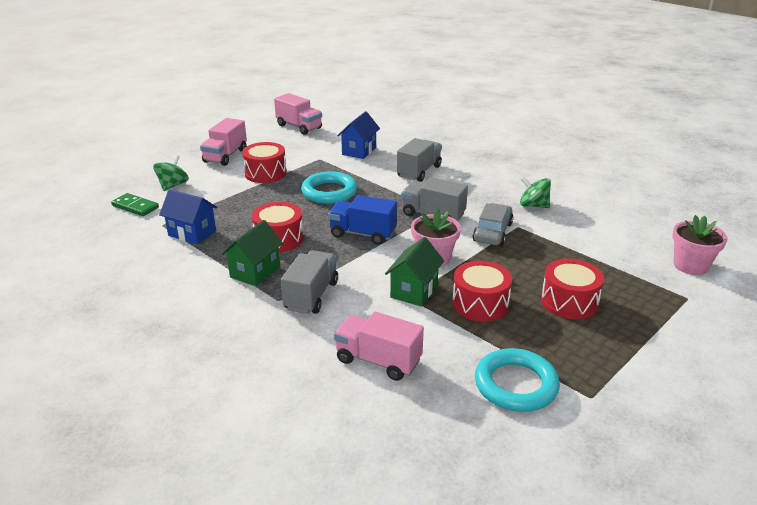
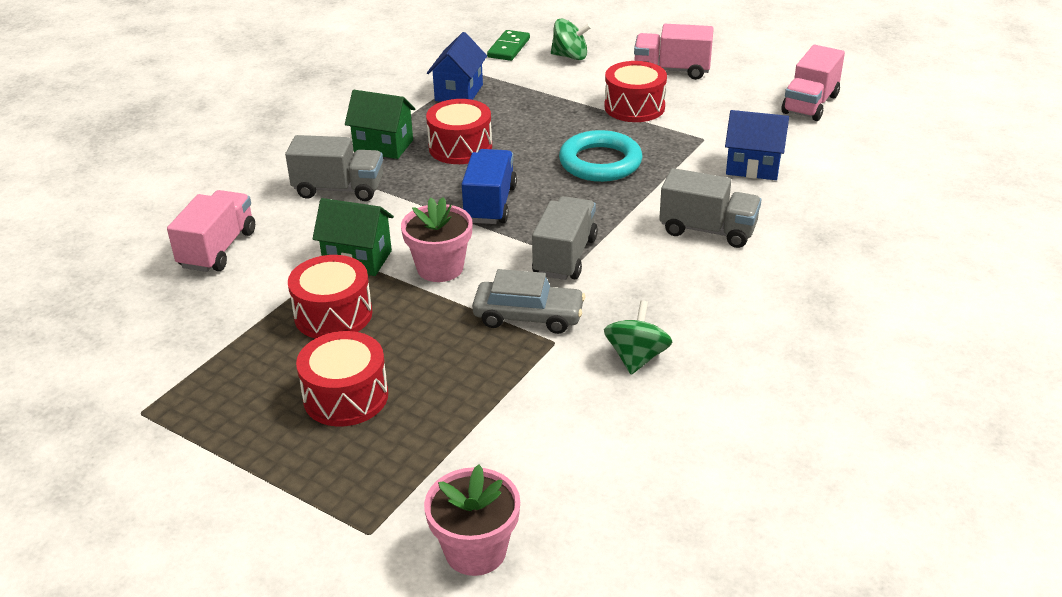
camera: 80 degrees right, 5 degrees up
(515, 385) = (169, 350): turquoise ring -> none

